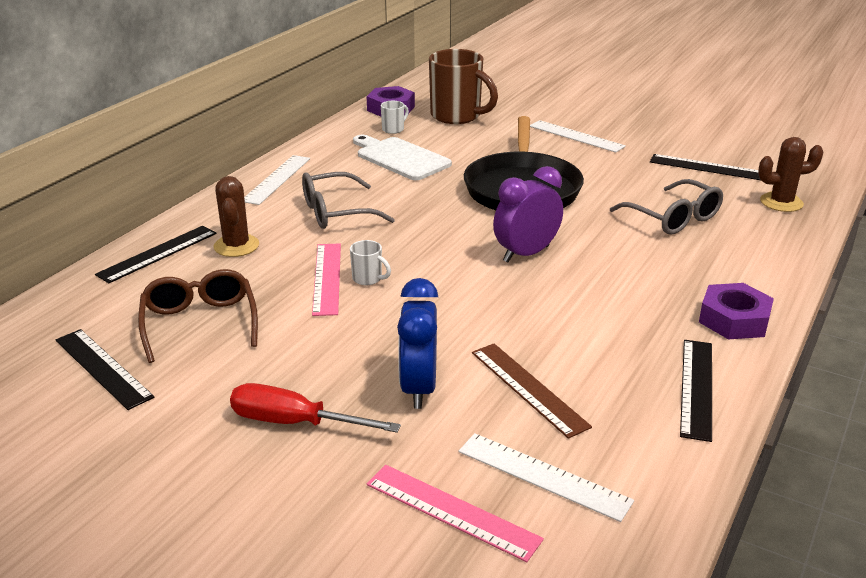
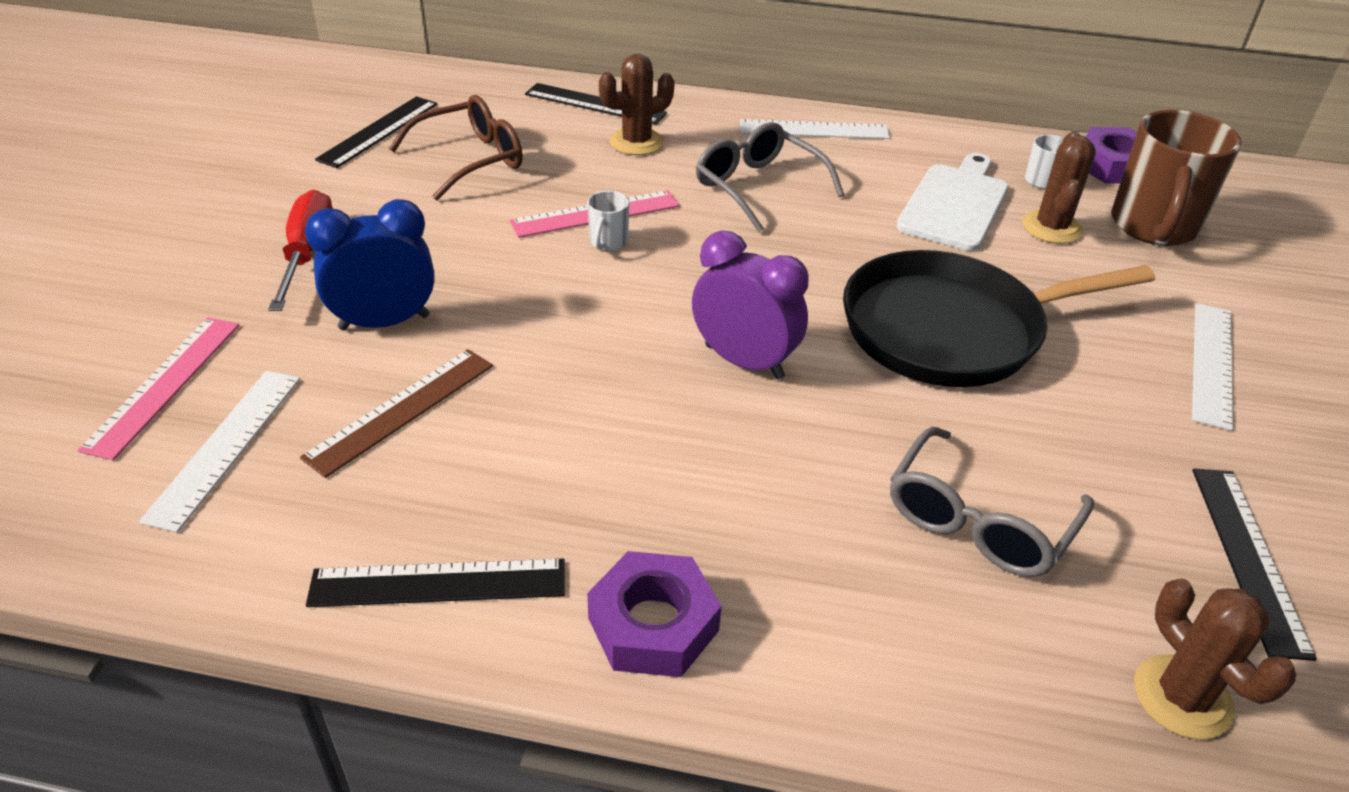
camera: 70 degrees right, 10 degrees up
(441, 139) = (1051, 227): none -> brown cactus

